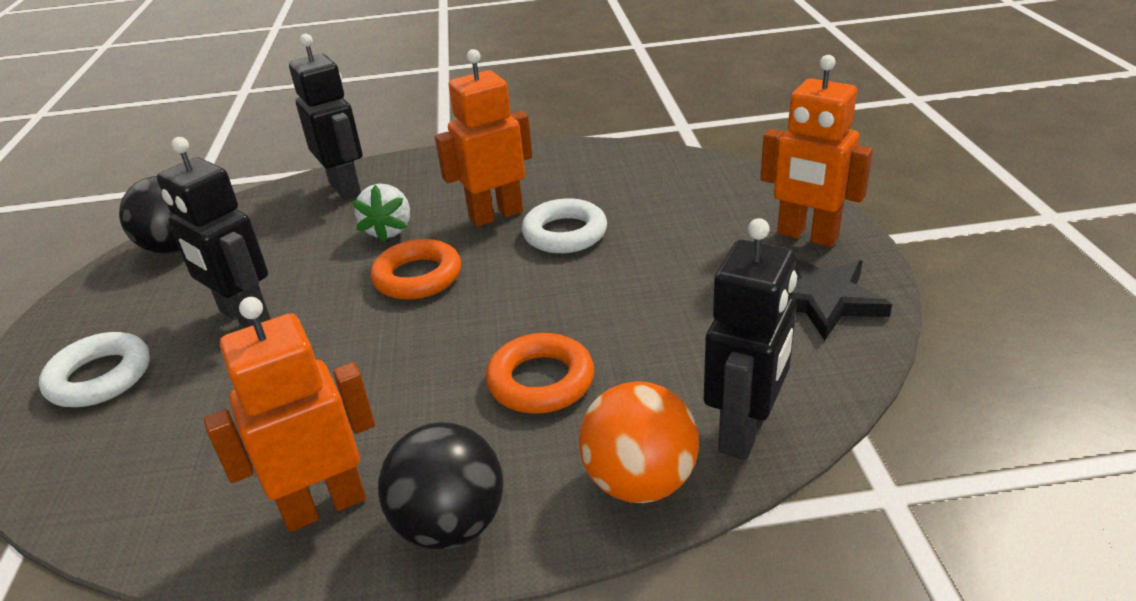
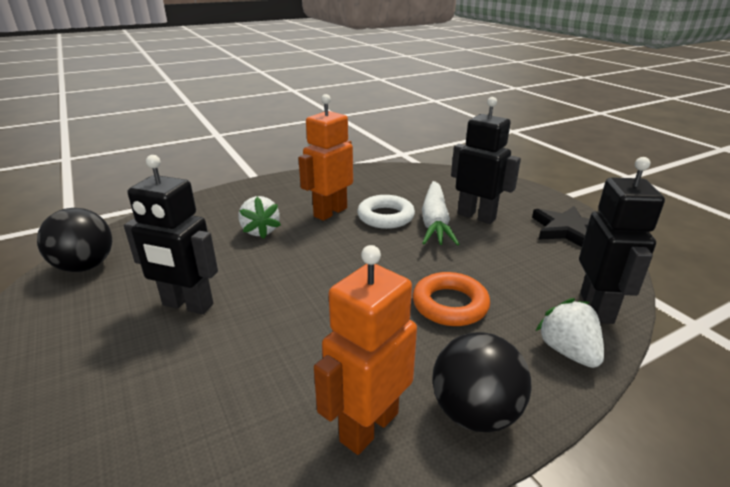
camera: 25 degrees left, 5 degrees down
(100, 377) = (81, 377): white ring -> none
(345, 188) = (204, 210): black robot -> black robot (476, 216)
(417, 277) = (307, 256): orange ring -> none
(628, 253) = (435, 222): none -> white carrot
(639, 481) = (568, 351): orange ball -> white strawberry
(807, 236) = (526, 199): orange robot -> none

